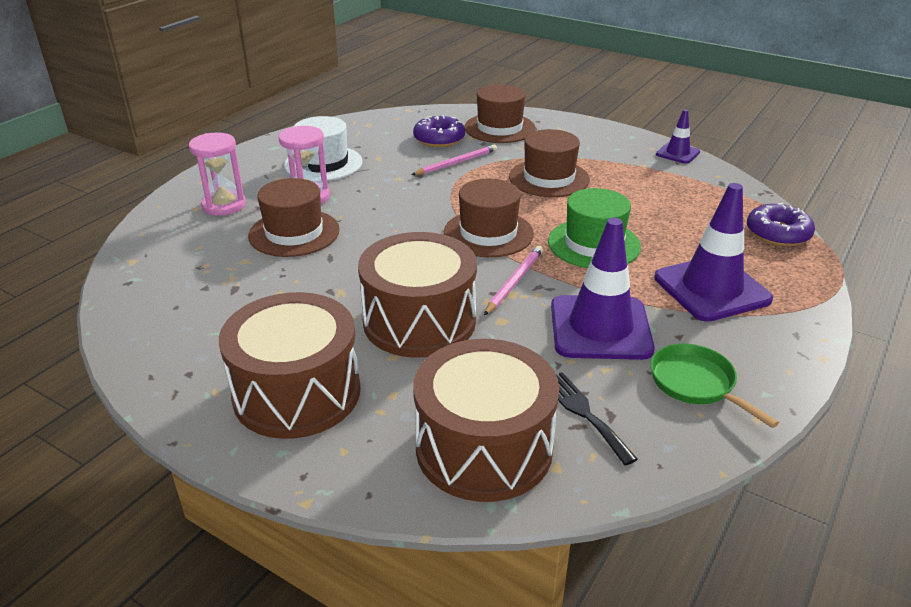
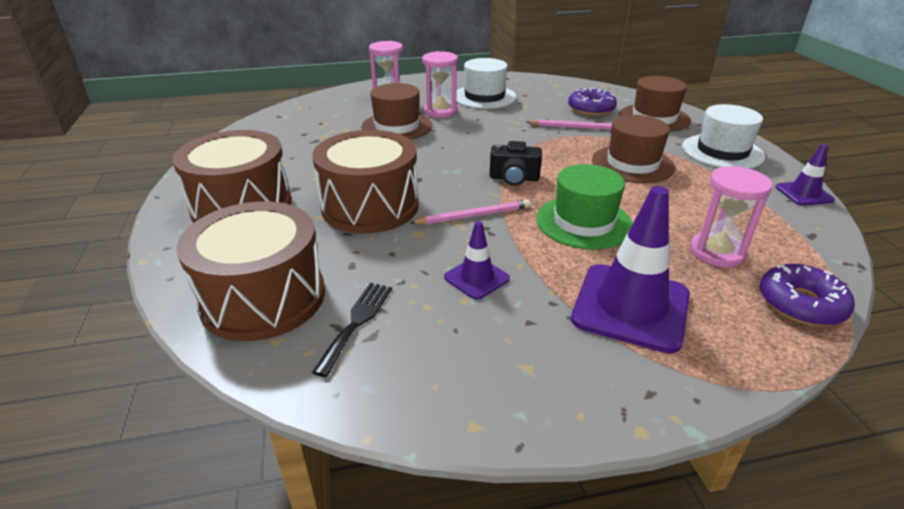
camera: 45 degrees right, 0 degrees up
(488, 233) = (514, 178): brown hat -> black camera
(588, 140) = (722, 151): none -> white hat
(600, 328) = (476, 278): purple traffic cone -> purple traffic cone, size x0.52
(696, 223) = (716, 252): none -> pink hourglass
(696, 384) = (474, 363): green pan -> none

